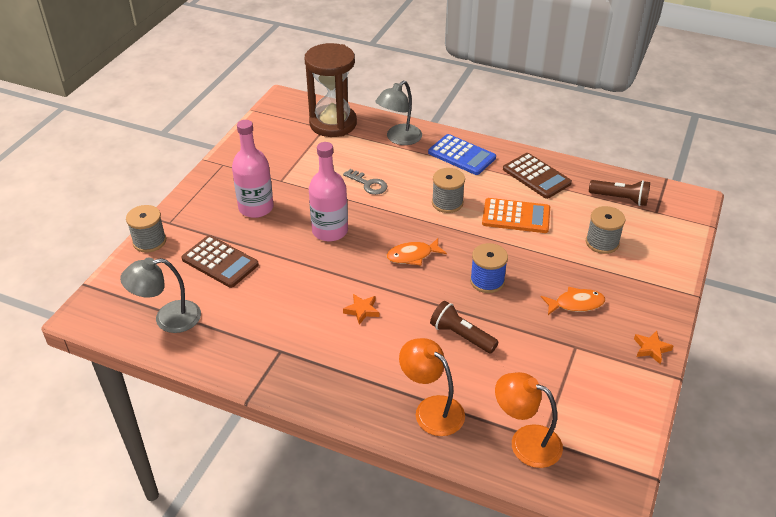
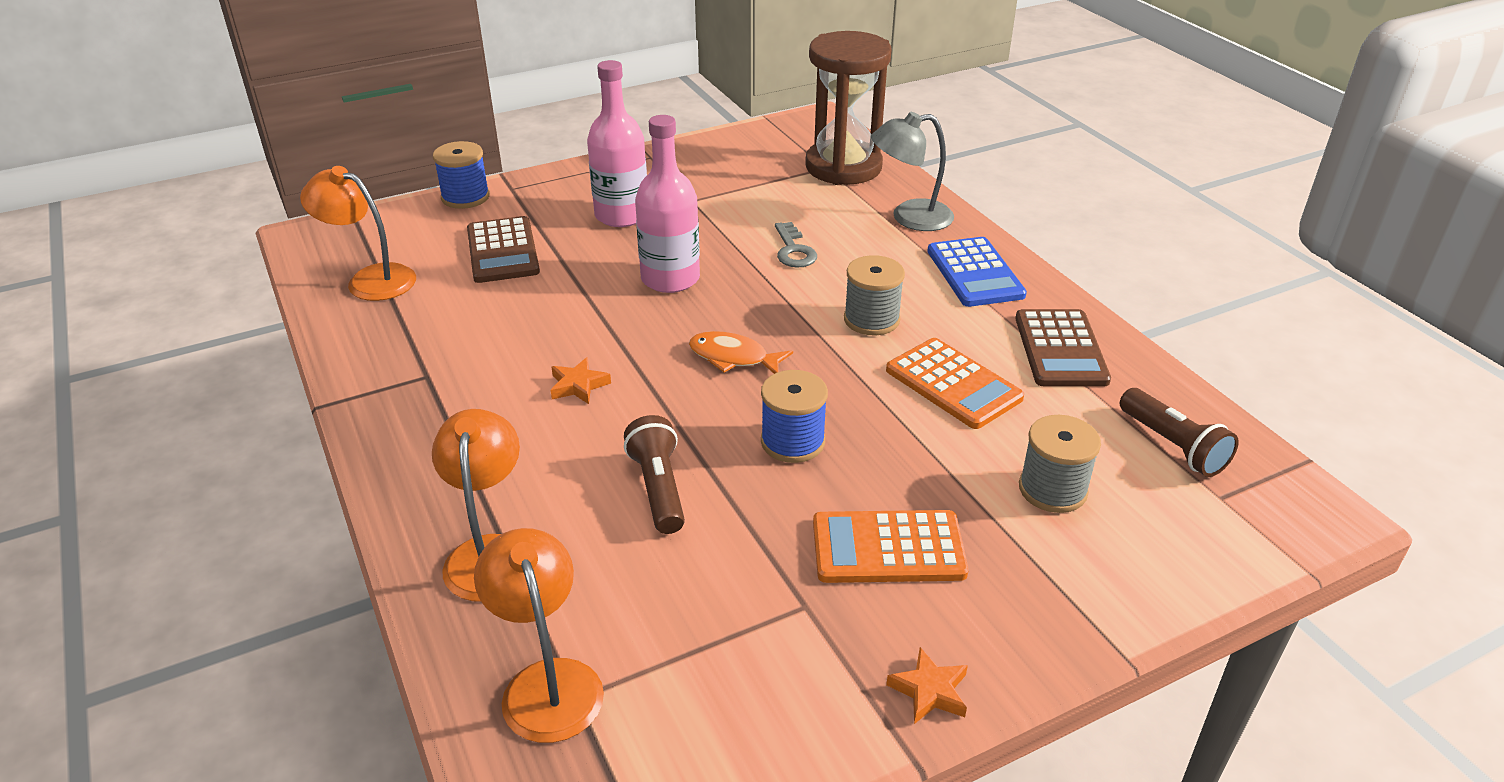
camera: 40 degrees right, 5 degrees down
(149, 241) = (465, 197): grey spool -> blue spool
(168, 318) = (370, 279): grey lamp -> orange lamp
(576, 304) = (888, 548): orange fish -> orange calculator

